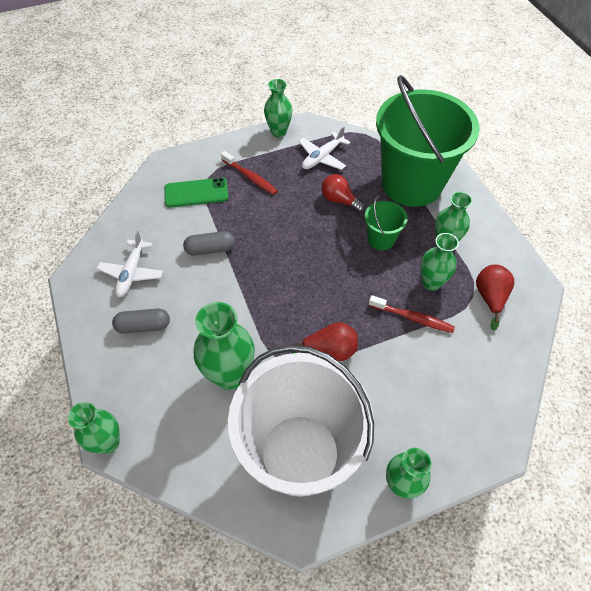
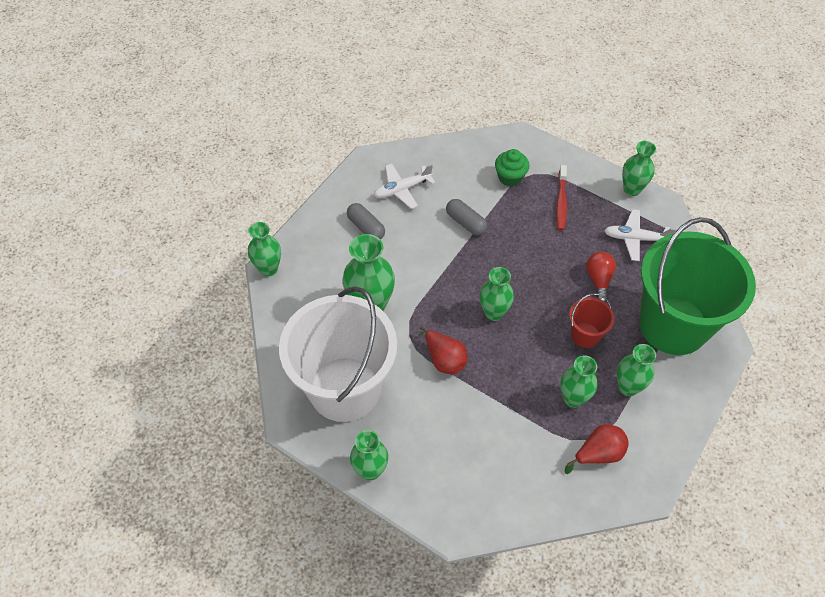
camera: 55 degrees right, 0 degrees up
(196, 193) = (510, 177): green phone -> green cupcake
(313, 285) = (494, 313): none -> green vase
(381, 239) = (585, 335): green bucket -> red bucket
(412, 318) = (524, 402): red toothbrush -> none

